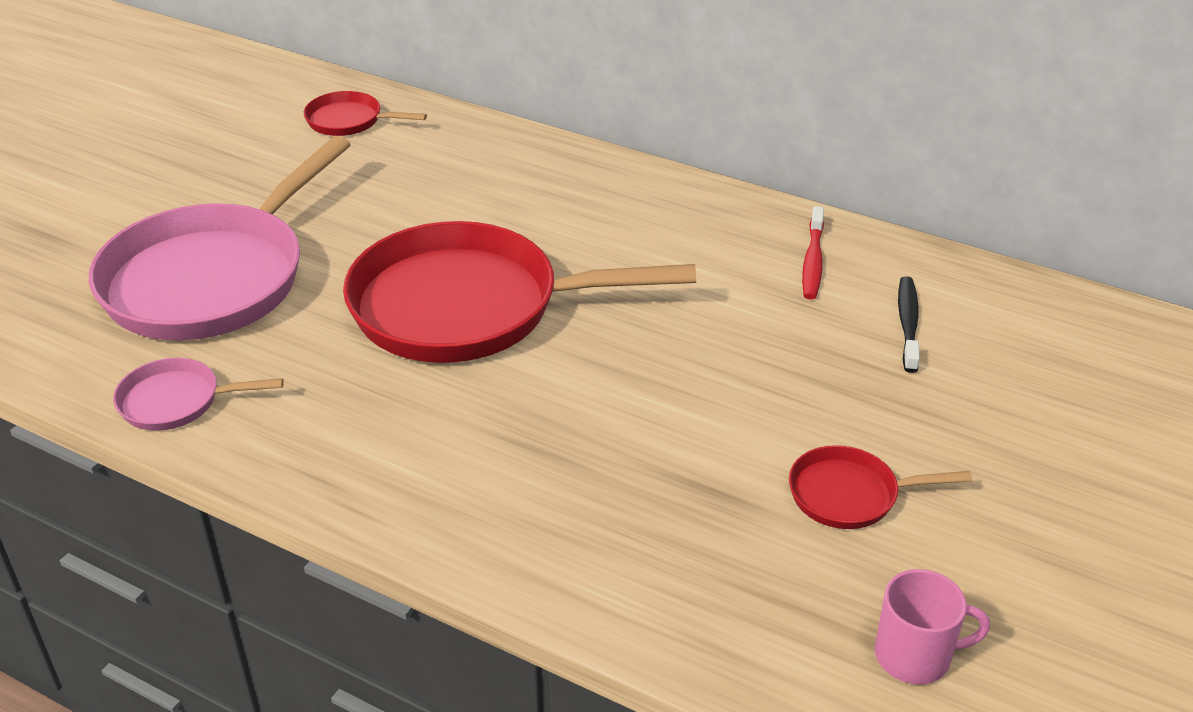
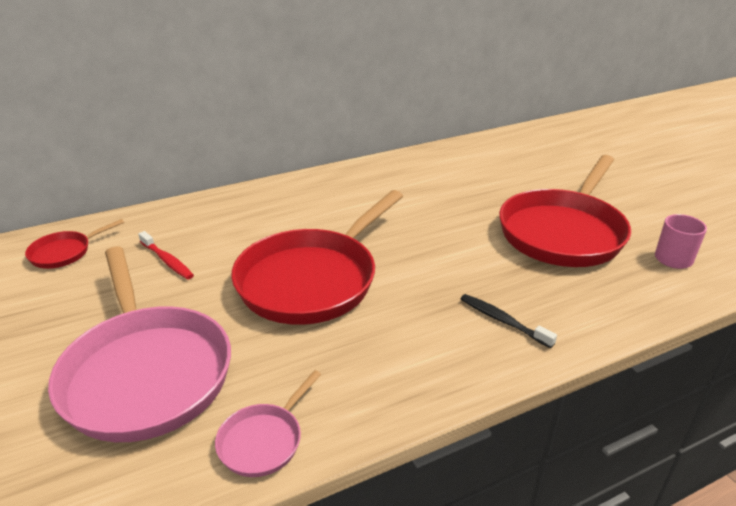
camera: 55 degrees left, 5 degrees down
(812, 261) = (396, 175): red toothbrush -> red toothbrush (167, 261)
(850, 495) = (563, 232): red pan -> red pan, size x2.26
(908, 323) = (464, 174): black toothbrush -> black toothbrush (502, 321)

